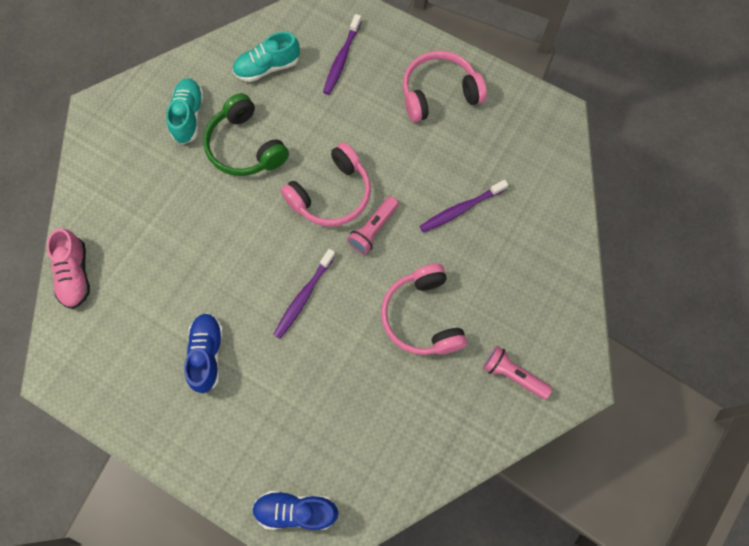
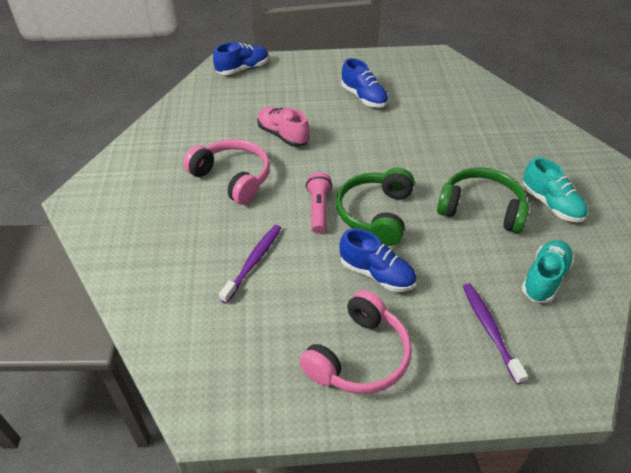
camera: 145 degrees right, 25 degrees down
(75, 274) = (490, 91): pink shoe -> pink shoe (283, 135)
(304, 296) = (332, 148): purple toothbrush -> none
(331, 194) = (376, 214): pink headphones -> green headphones
(378, 142) = (376, 274): none -> blue shoe
(513, 375) = (136, 179): pink flashlight -> none

